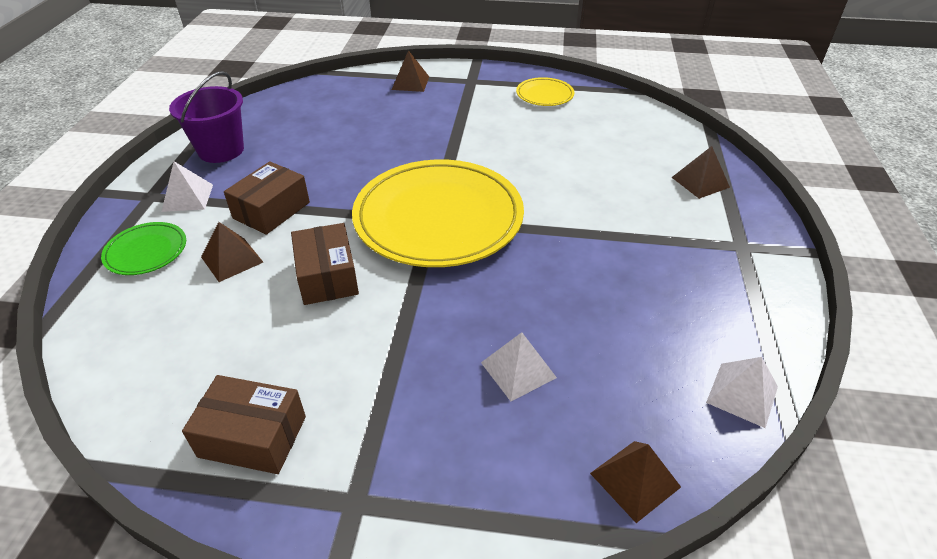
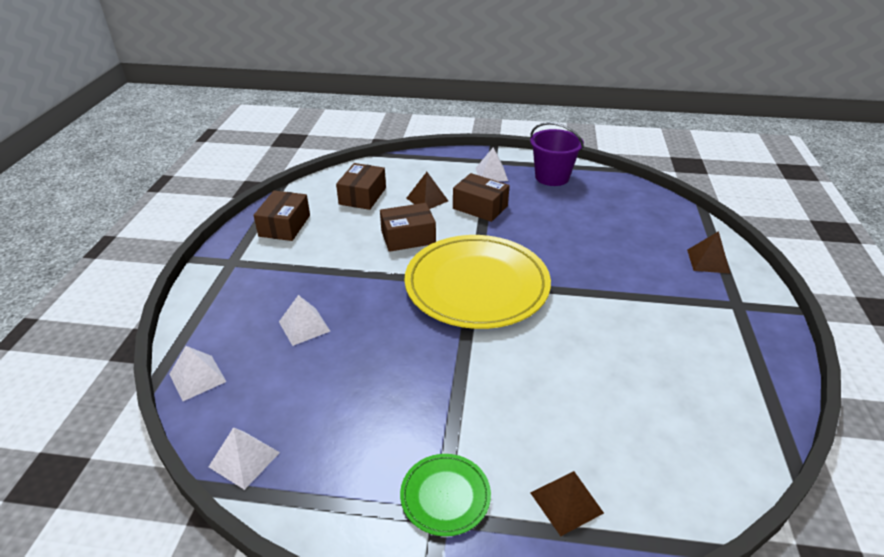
camera: 90 degrees right, 5 degrees down
(146, 251) = (435, 170): green plate -> green plate (445, 496)
(190, 334) = (362, 196): none -> brown box
(544, 95) = (733, 367): yellow plate -> none
(635, 480) = (197, 377): brown pyramid -> white pyramid

